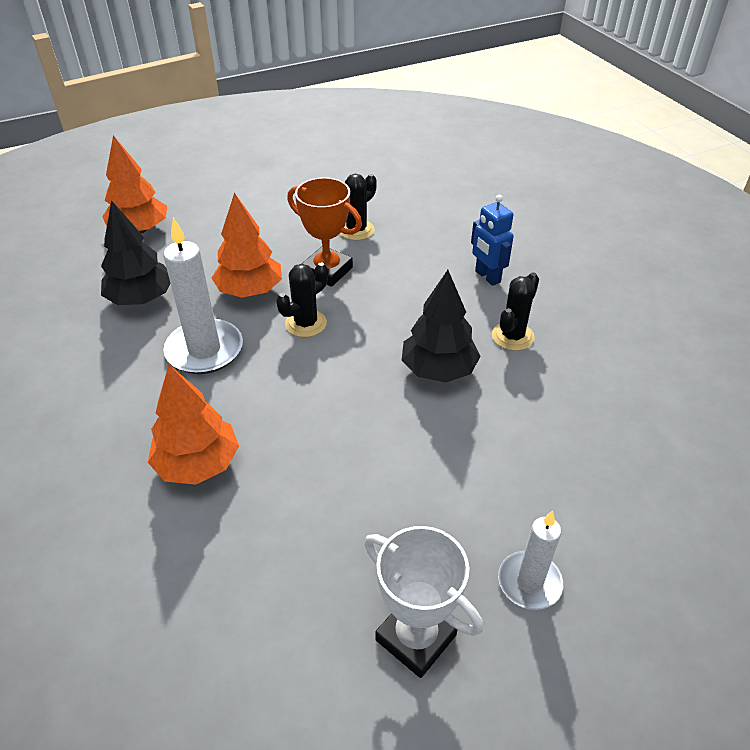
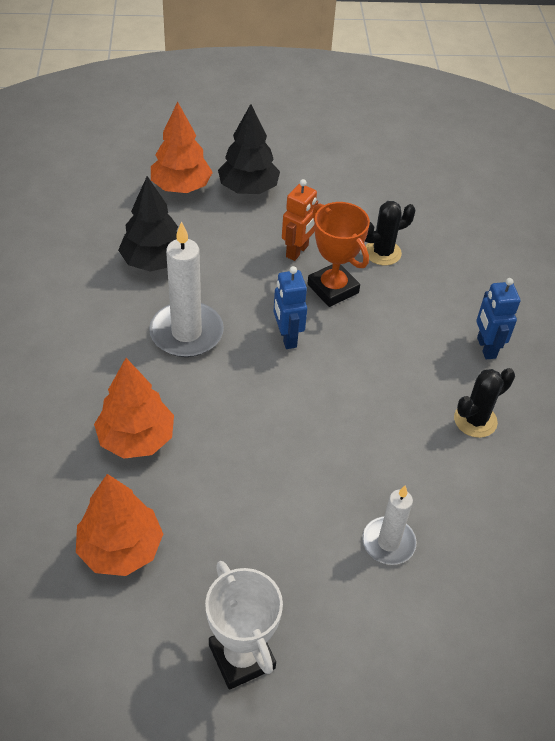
camera: 20 degrees right, 5 degrees up
(250, 291) = (252, 286): orange tree -> orange tree (120, 548)
(278, 251) = (297, 251): none -> orange robot
(306, 323) = (287, 337): black cactus -> blue robot
(438, 369) = (385, 428): black tree -> black tree (248, 188)
(529, 582) = (359, 653): white candle -> white candle (388, 542)

